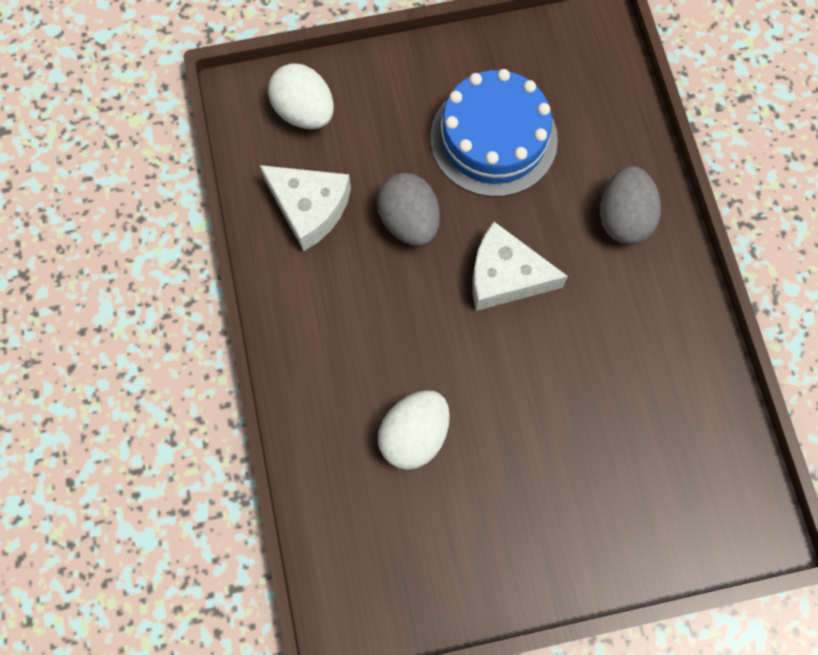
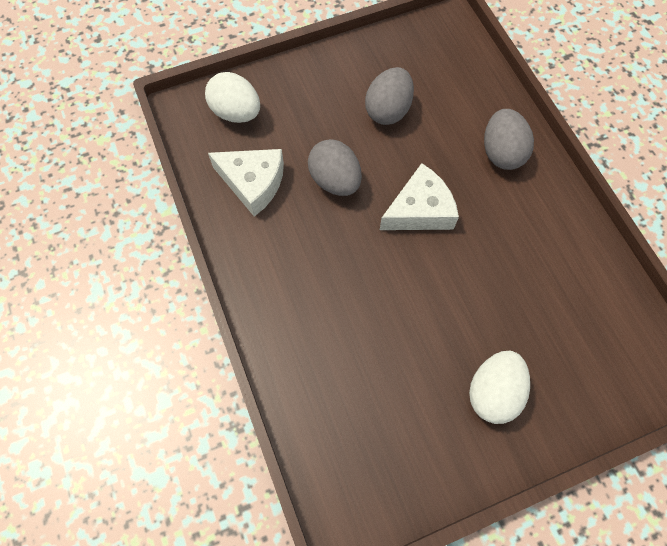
camera: 10 degrees left, 5 degrees down
(414, 435) = (373, 348): white egg -> white egg (493, 392)
(493, 138) = (388, 110): blue cake -> grey egg
(505, 276) = (420, 210): white cheese -> white cheese turned 150 degrees clockwise

